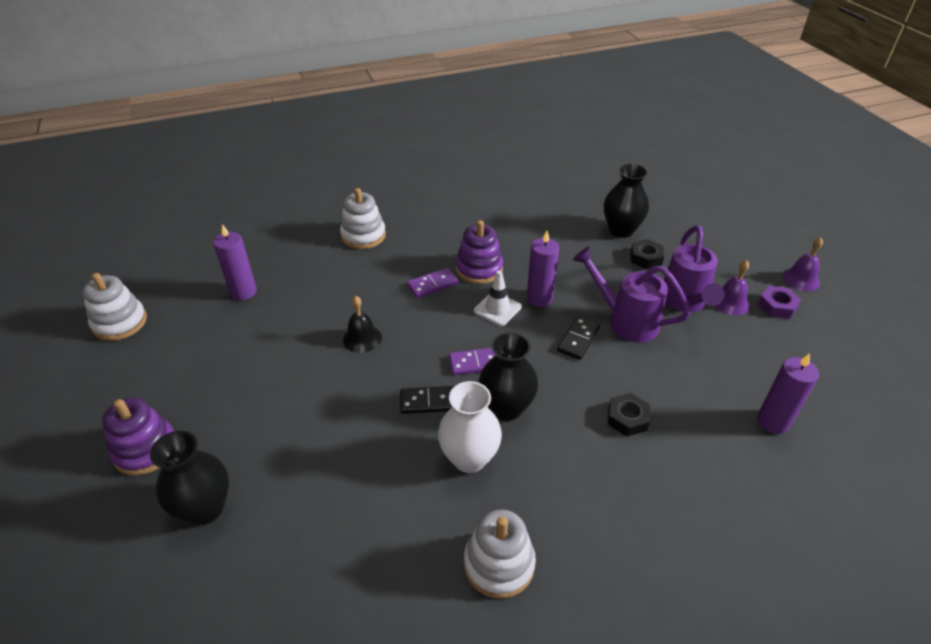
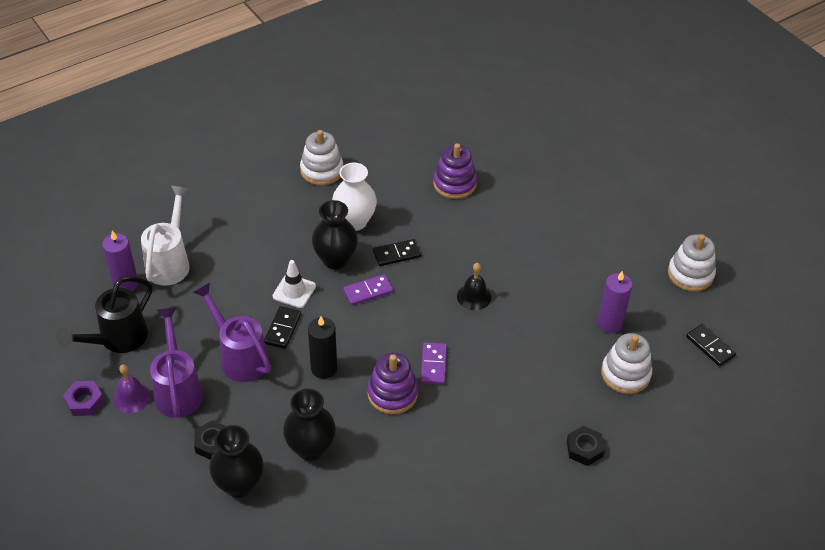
camera: 165 degrees right, 5 degrees up
(145, 449) = (579, 191): purple stacking toy -> purple stacking toy (454, 184)
(170, 260) = (710, 346): none -> black domino
(205, 508) = (513, 167): black vase -> black vase (311, 448)
(363, 236) = (534, 417): white stacking toy -> white stacking toy (625, 374)
(432, 284) = (433, 365): purple domino -> purple domino turned 45 degrees counterclockwise
(497, 309) = (362, 348): white traffic cone -> white traffic cone (294, 291)
(539, 298) = (324, 368): purple candle -> black candle
(625, 321) = (239, 357): purple watering can -> purple watering can turned 150 degrees counterclockwise
(627, 418) = (240, 267): black nut -> black nut (584, 449)
(721, 443) = (170, 262): none -> white watering can
(762, 357) = (117, 340): none -> black watering can
(801, 279) = (45, 444): purple bell -> none

